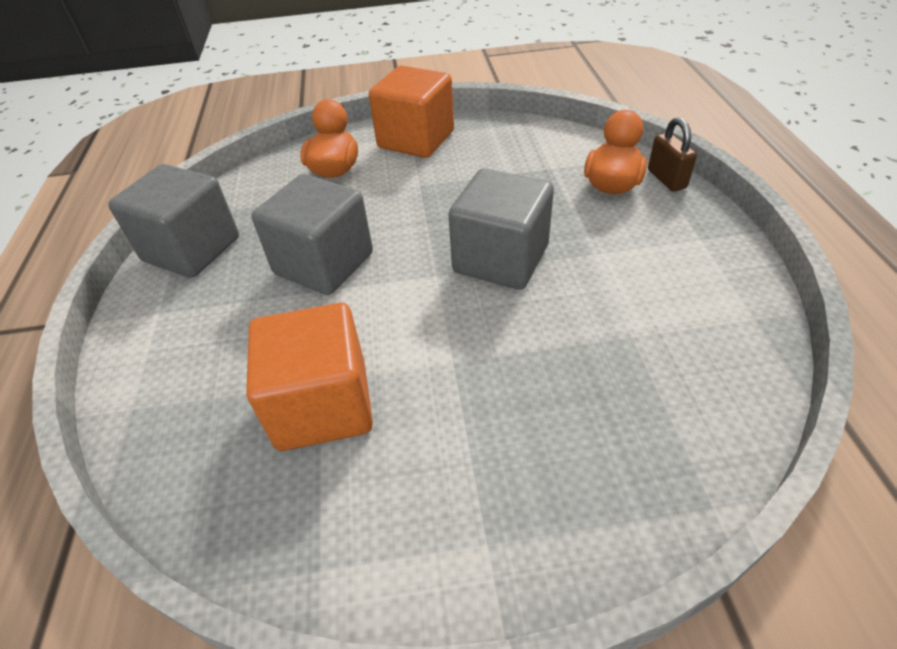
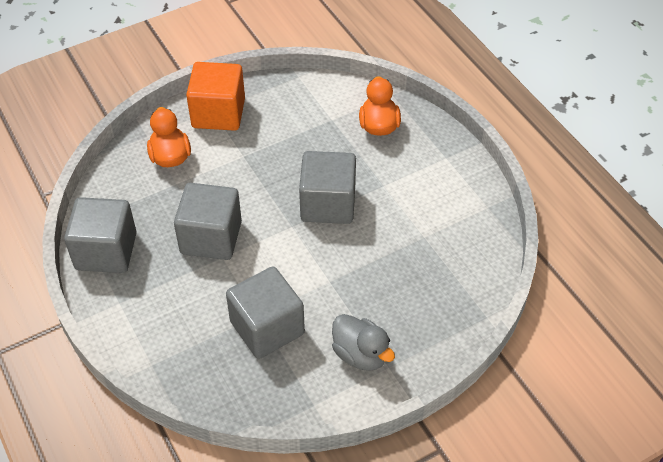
camera: 25 degrees left, 5 degrees up
(322, 405) = (267, 328): orange cube -> grey cube
(447, 500) = (360, 354): none -> grey duck
(666, 179) = (413, 112): brown padlock -> none

